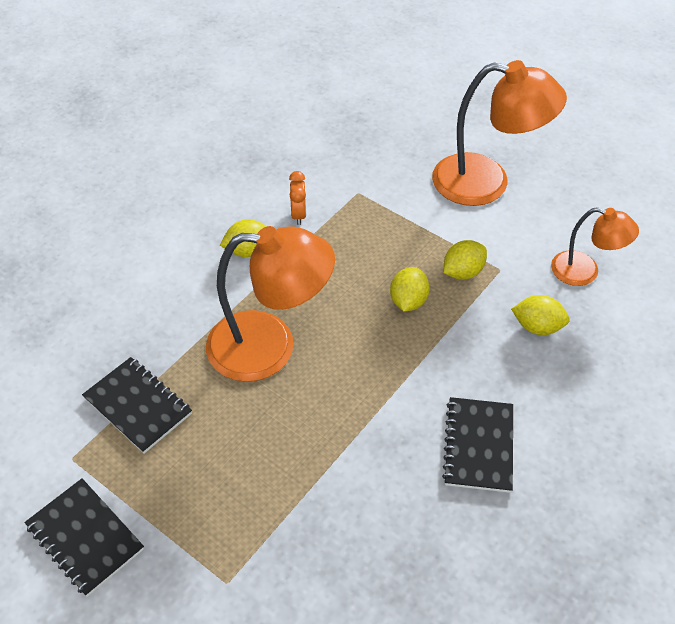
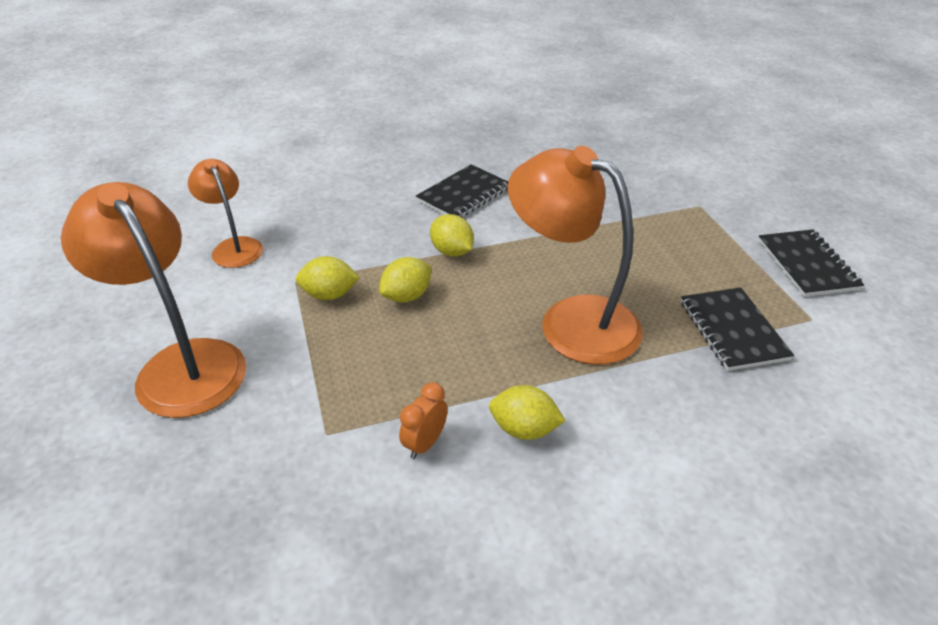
camera: 145 degrees left, 10 degrees down
(537, 327) = (329, 232): yellow lemon -> yellow lemon (452, 251)

